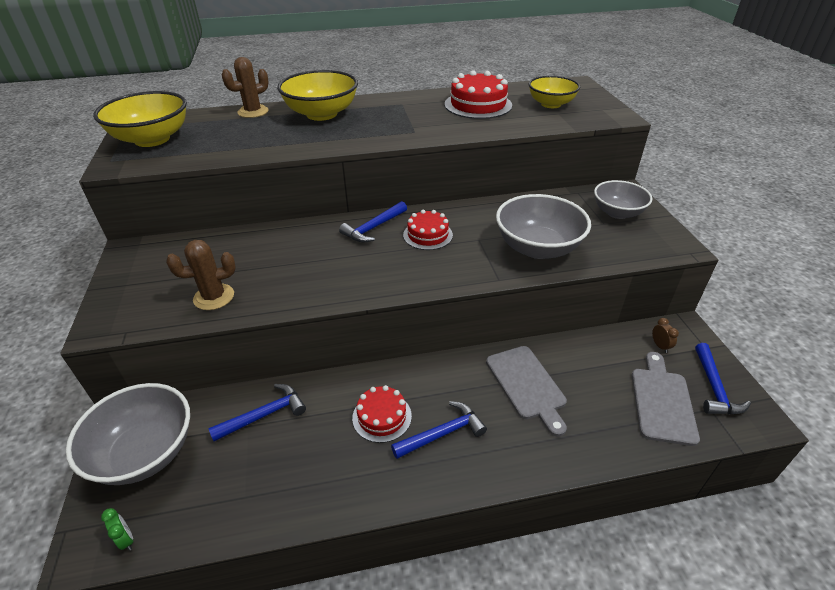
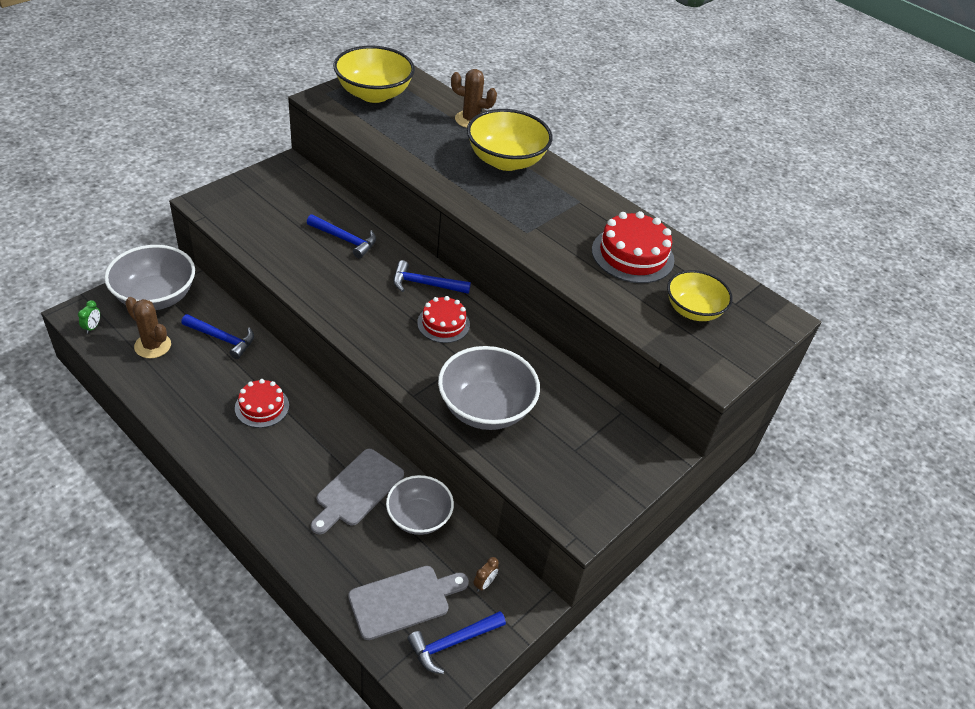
camera: 50 degrees right, 5 degrees up
(214, 297) = (268, 238): brown cactus -> brown cactus (152, 346)
(443, 433) = (268, 451): blue hammer -> blue hammer (345, 240)
(617, 213) = (607, 457): grey bowl -> grey bowl (419, 517)

